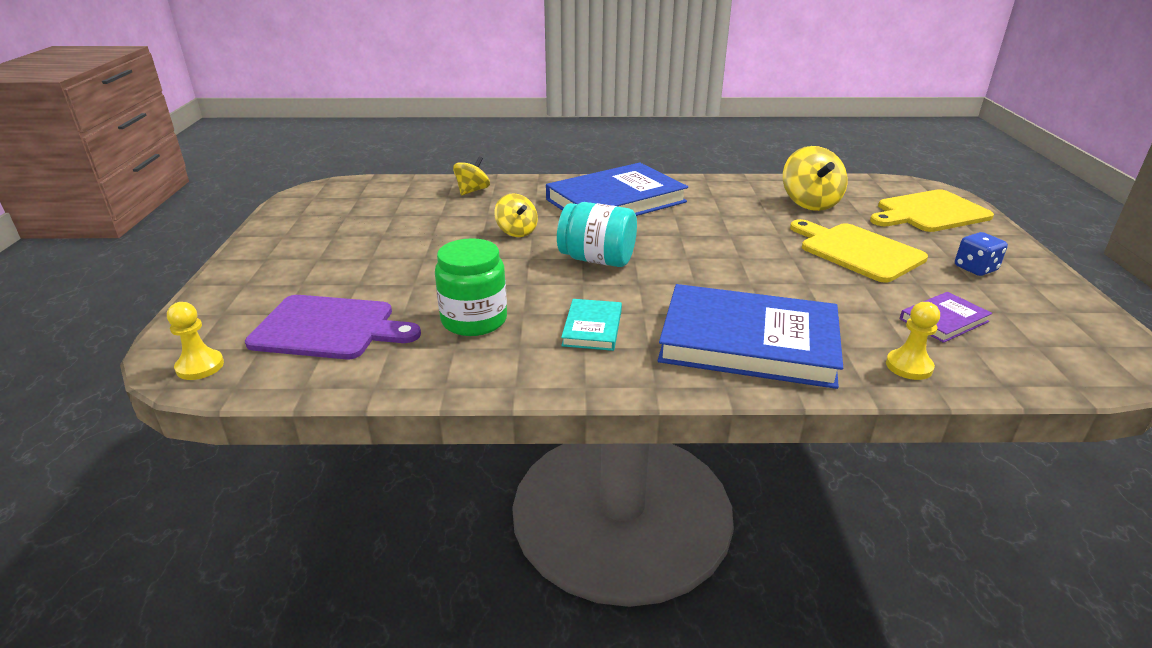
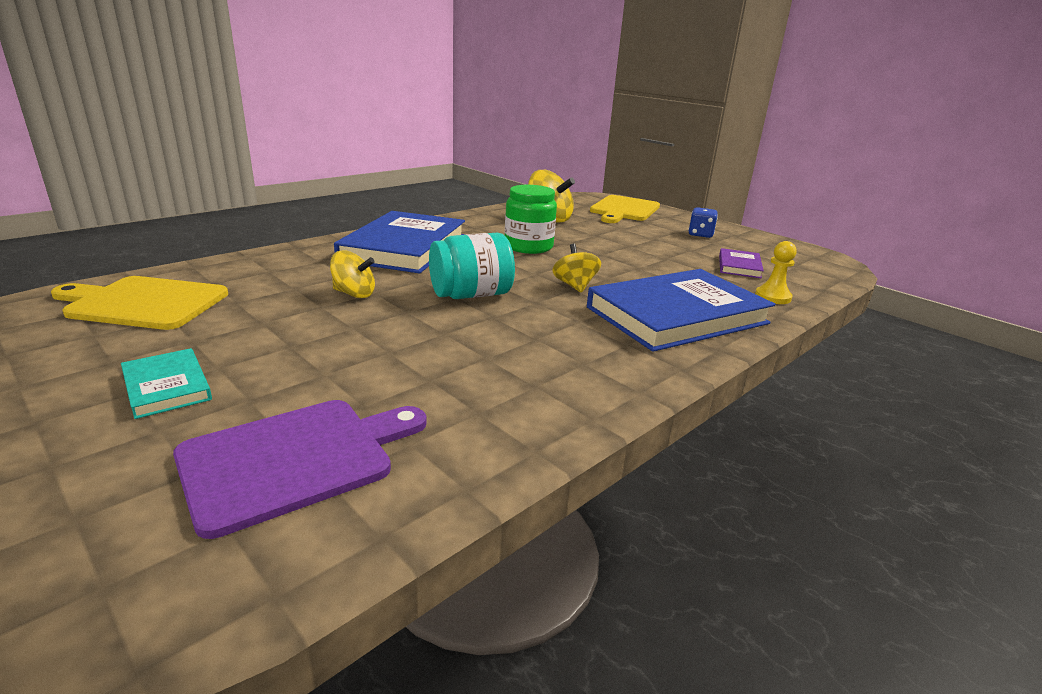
camera: 45 degrees left, 5 degrees down
(200, 366) = (160, 604): yellow pawn -> none
(472, 191) = (236, 271): yellow spinning top -> yellow spinning top (575, 286)
(474, 320) = (452, 381): green jar -> green jar (528, 247)
(592, 328) = (564, 346): turquoise book -> turquoise book (167, 386)
(857, 251) = (629, 240): yellow cutting board -> yellow cutting board (144, 303)

